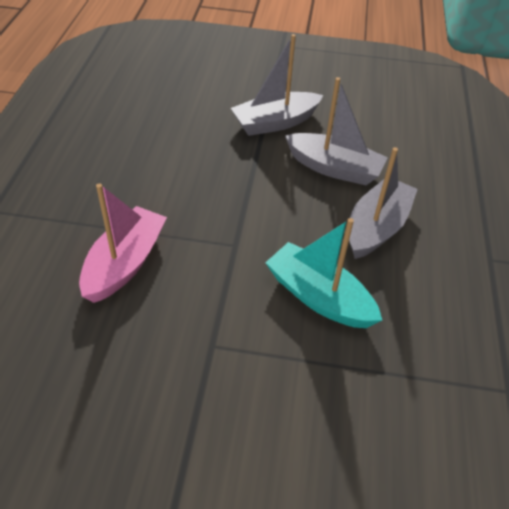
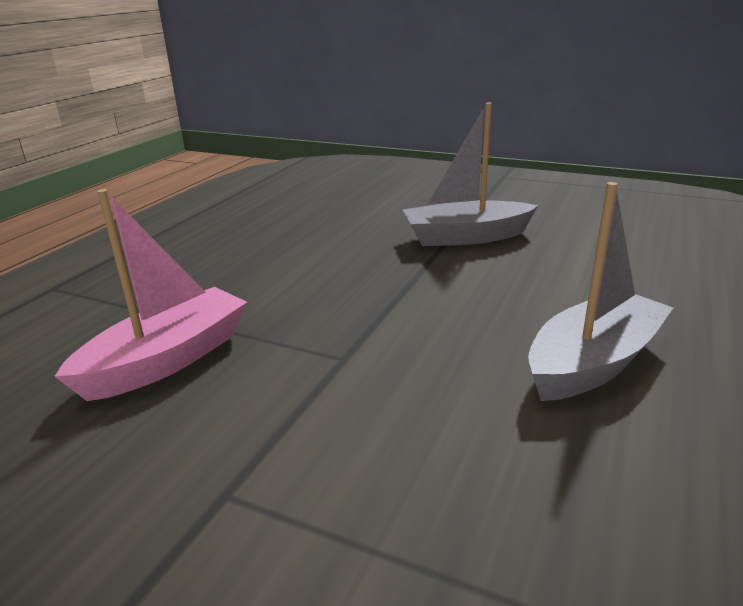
camera: 20 degrees right, 20 degrees down
(319, 297) = (455, 449): turquoise boat -> none
(334, 168) = (538, 287): grey boat -> none

